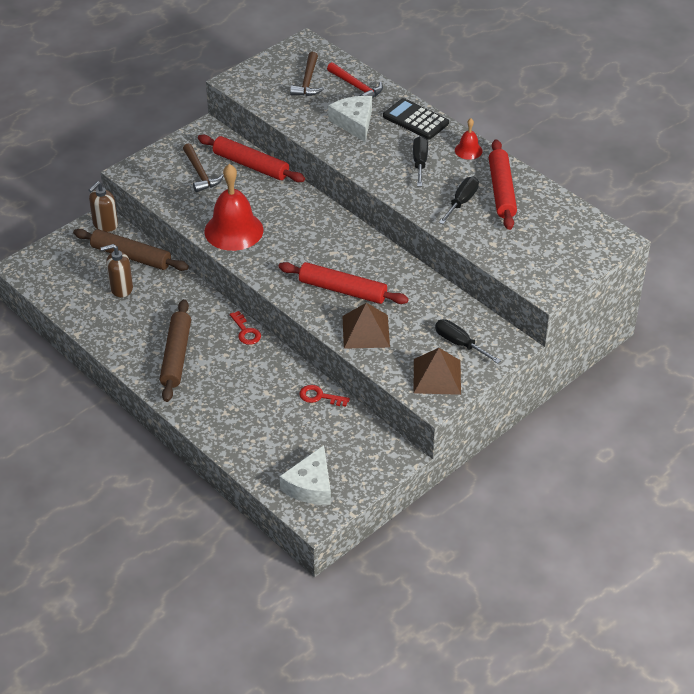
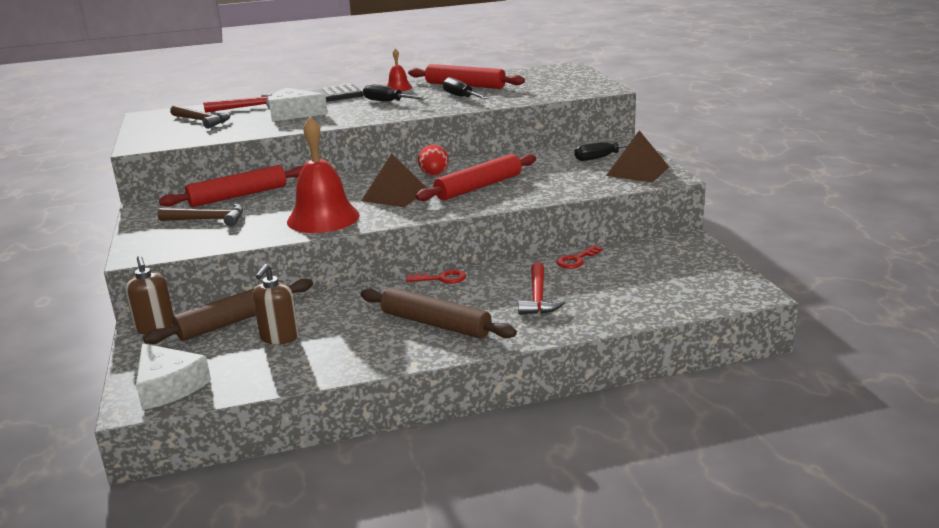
camera: 60 degrees left, 20 degrees down
(243, 395) = (538, 297): none -> red hammer
(310, 486) = (704, 287): white cheese -> white cheese (168, 386)
(354, 253) = (434, 175): none -> red egg
(366, 331) = (548, 187): brown pyramid -> brown pyramid (395, 195)

